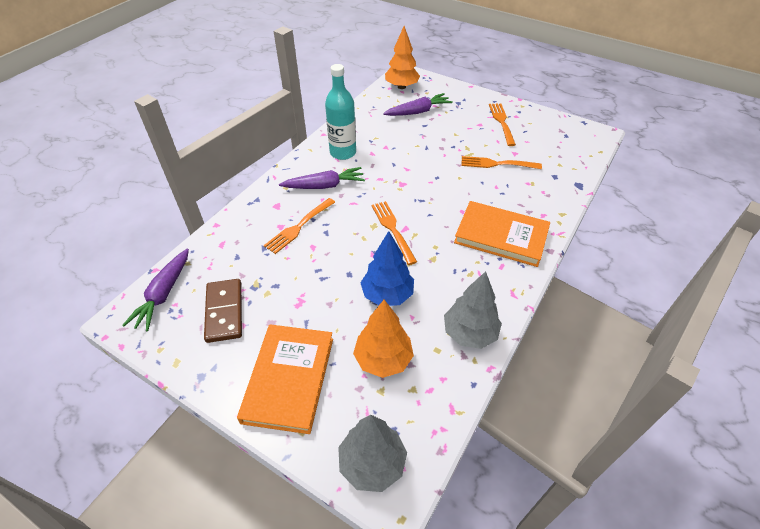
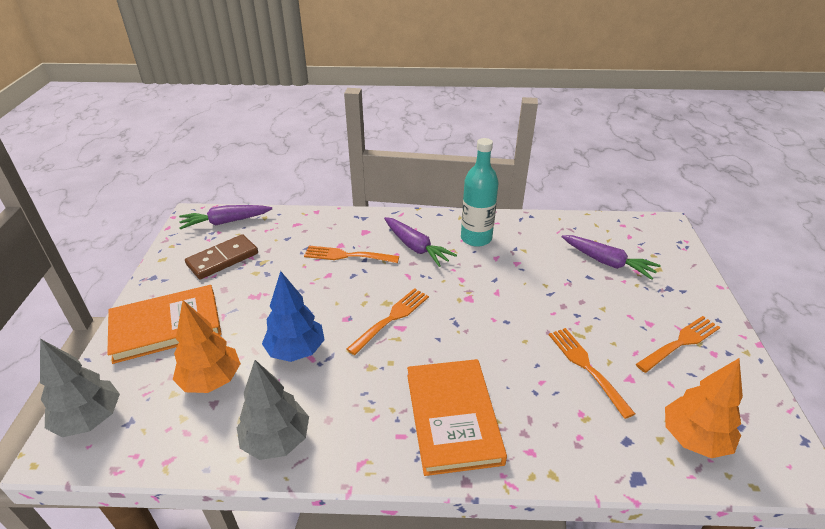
camera: 60 degrees right, 10 degrees down
(401, 87) = (637, 232): orange tree -> orange tree (694, 439)

